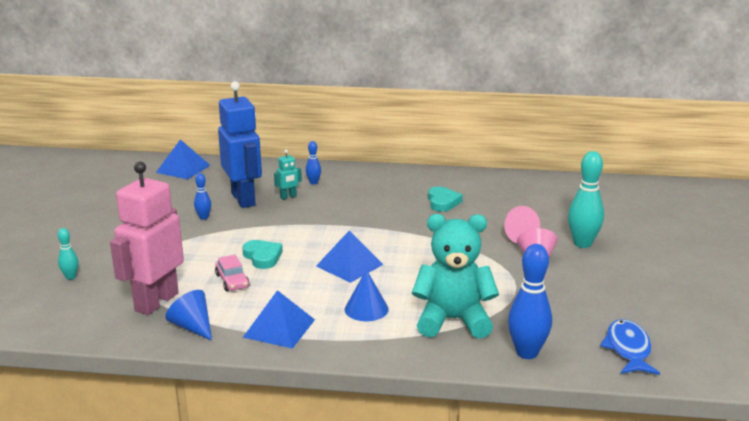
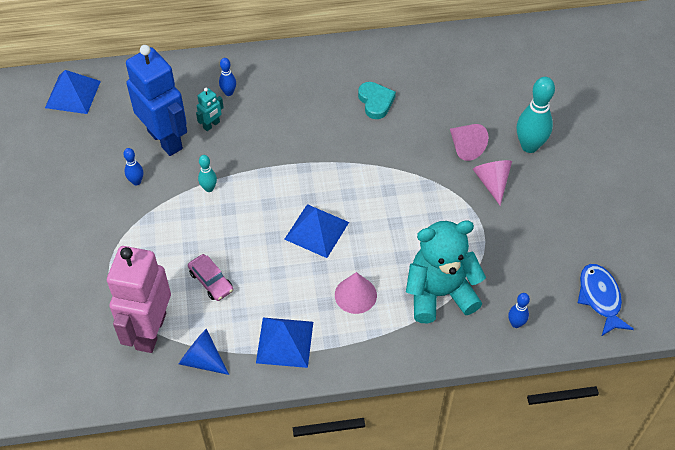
camera: 15 degrees left, 30 degrees up
(70, 277) = (44, 312): turquoise bowling pin -> turquoise bowling pin (209, 188)
(262, 257) = (226, 236): turquoise heart -> none
(366, 309) = (355, 295): blue cone -> pink cone
(527, 353) = (516, 323): blue bowling pin -> blue bowling pin, size x0.51

